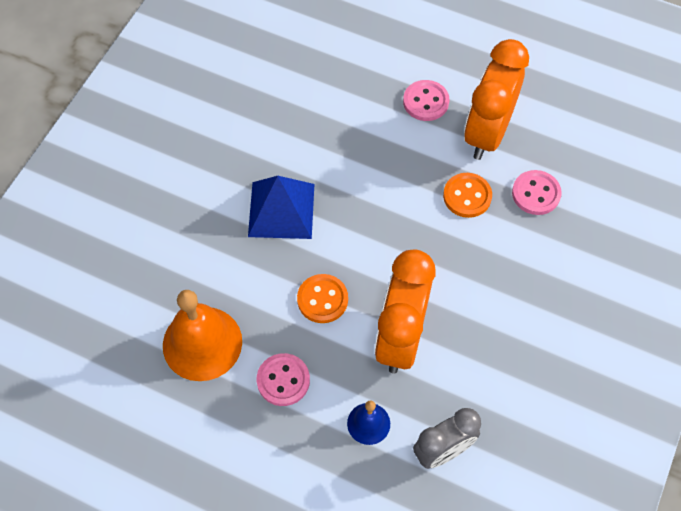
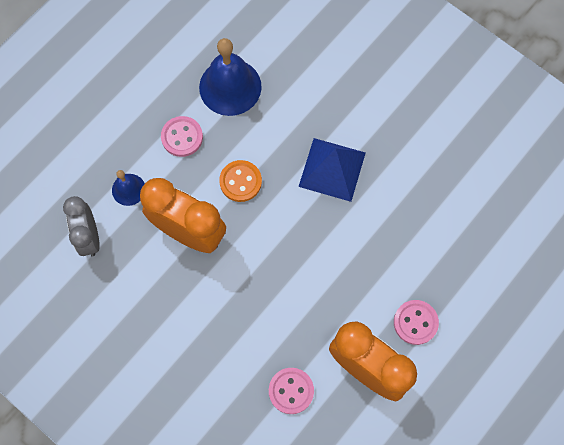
camera: 105 degrees right, 10 degrees up
(202, 343) = (230, 87): orange bell -> blue bell
(467, 196) = (304, 328): orange button -> none

